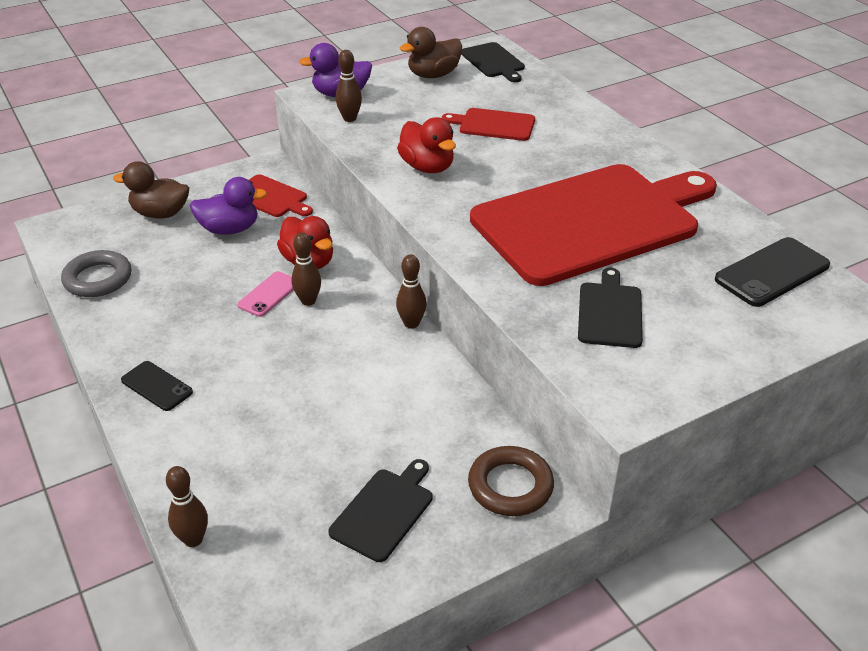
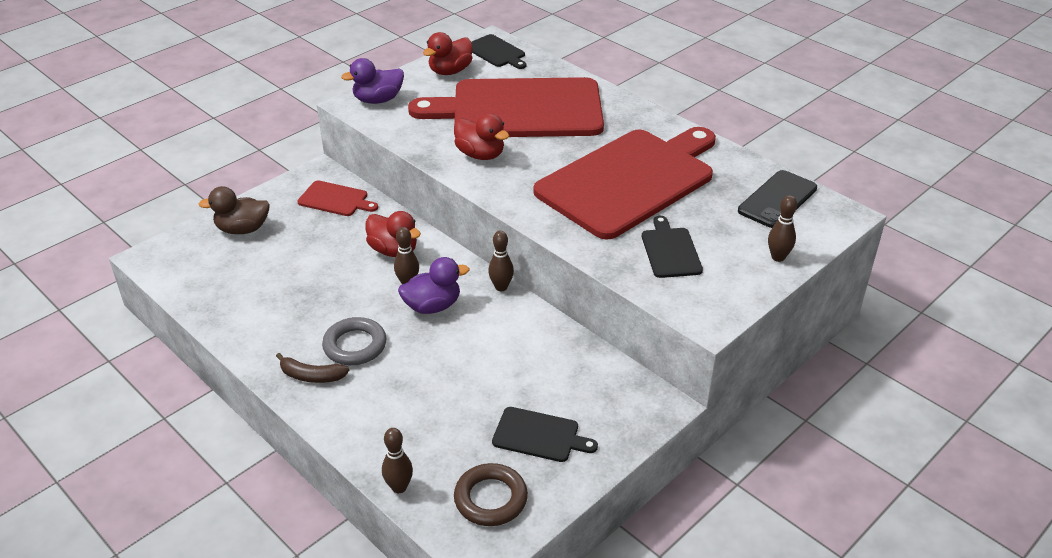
camera: 15 degrees left, 0 degrees up
(98, 279) = (214, 296): grey ring -> grey ring (355, 345)
(157, 386) = (311, 376): black phone -> brown banana
(229, 229) = (312, 233): purple duck -> purple duck (432, 306)
(269, 294) = (372, 283): pink phone -> none
(349, 118) = (396, 121): brown bowling pin -> brown bowling pin (778, 257)
(384, 511) = (539, 435): black cutting board -> black cutting board turned 90 degrees clockwise
(433, 75) = (450, 71): brown duck -> red duck
(493, 125) = (519, 109): red cutting board -> red cutting board, size x2.44
(510, 486) = (627, 397): brown ring -> brown ring (490, 499)

